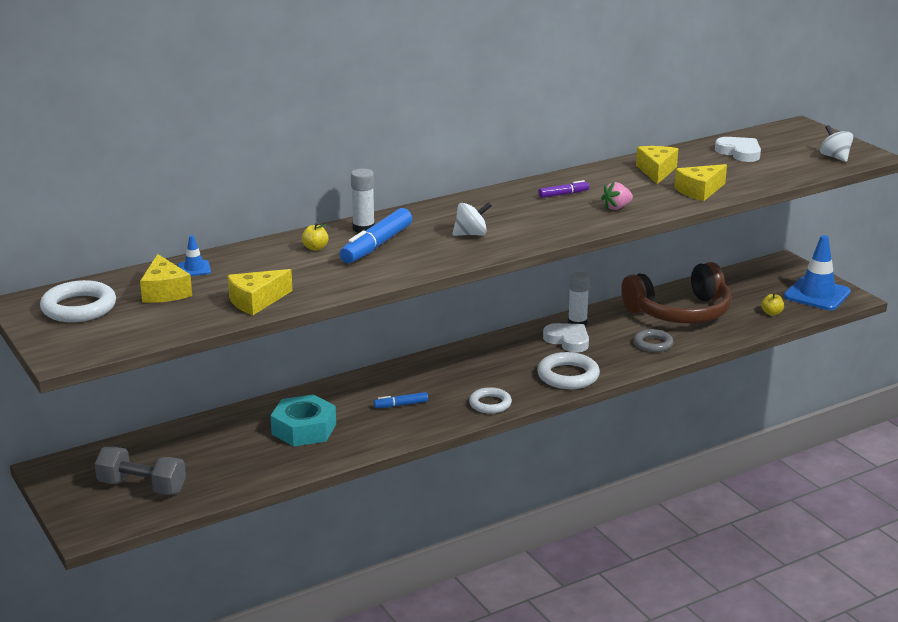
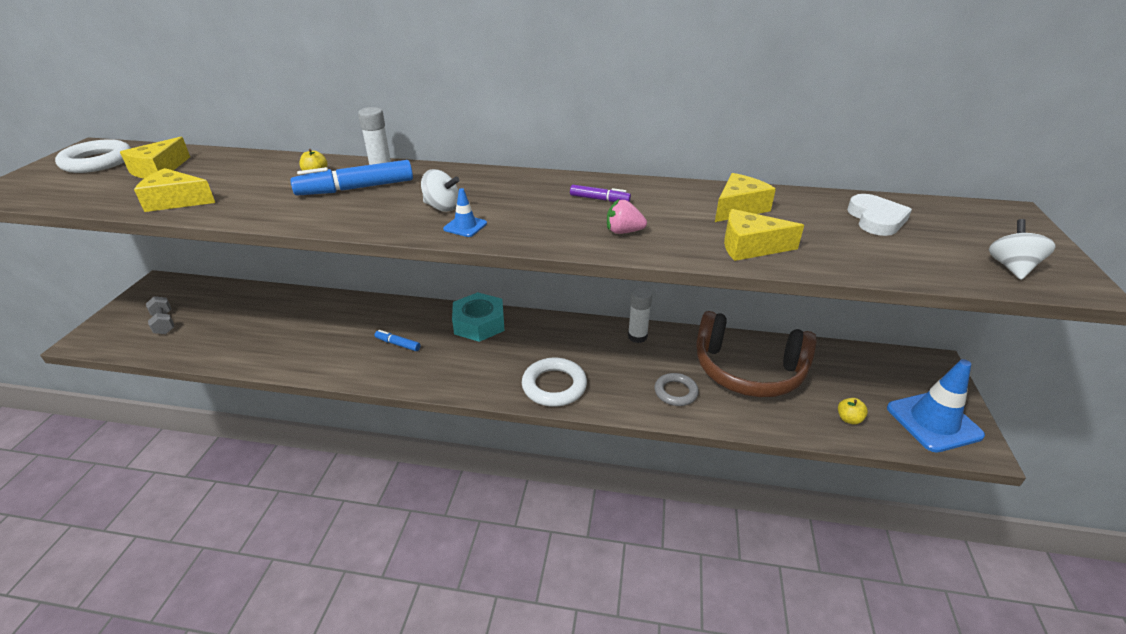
camera: 40 degrees right, 10 degrees up
(142, 487) = (164, 323): grey dumbbell -> grey dumbbell, size x0.66
(194, 269) = (216, 160): blue traffic cone -> blue traffic cone (465, 226)
(304, 429) = (311, 330): turquoise nut -> turquoise nut (479, 323)
(490, 404) = (455, 380): white ring -> none
(568, 340) = (606, 349): white heart -> none

